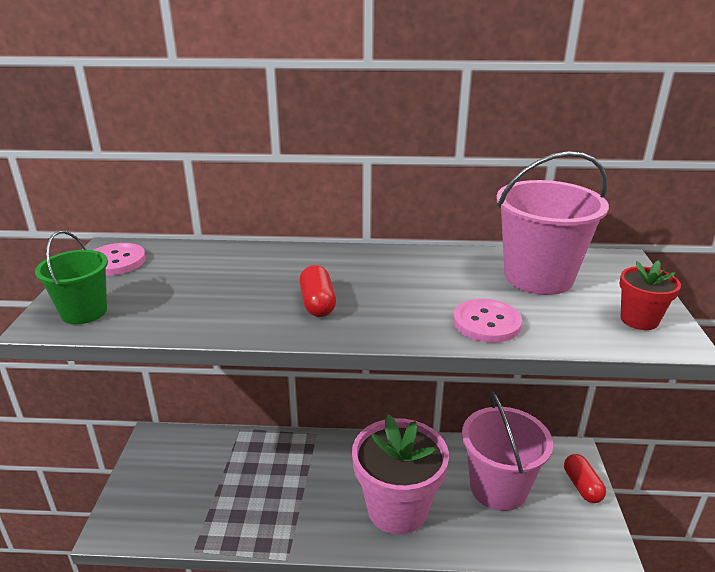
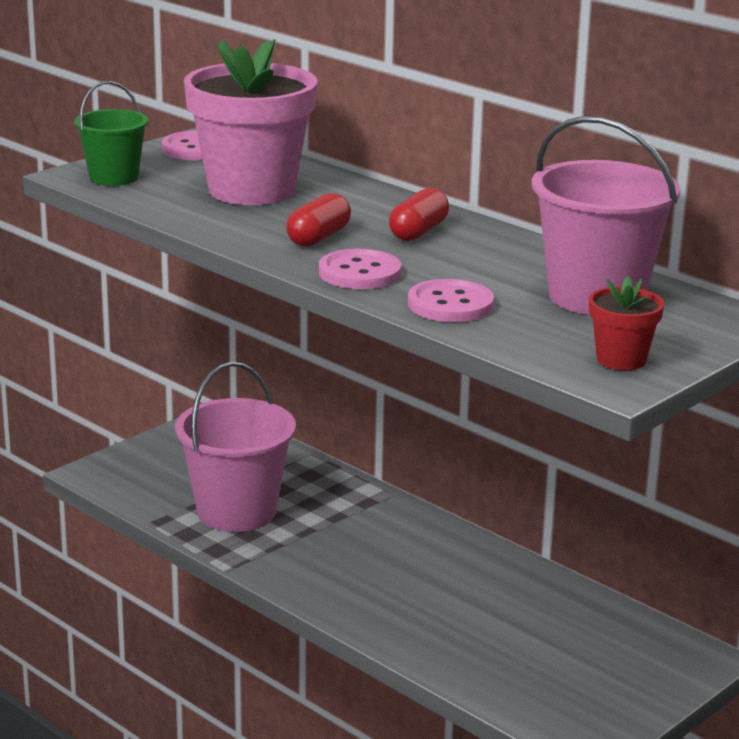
camera: 40 degrees right, 5 degrees down
(392, 322) = (359, 273): none -> pink button
(397, 509) = (392, 592): pink flower pot -> pink flower pot (251, 190)
(498, 488) = (541, 635): pink bucket -> pink bucket (236, 511)
(582, 486) = (655, 685): red capsule -> red capsule (418, 232)

